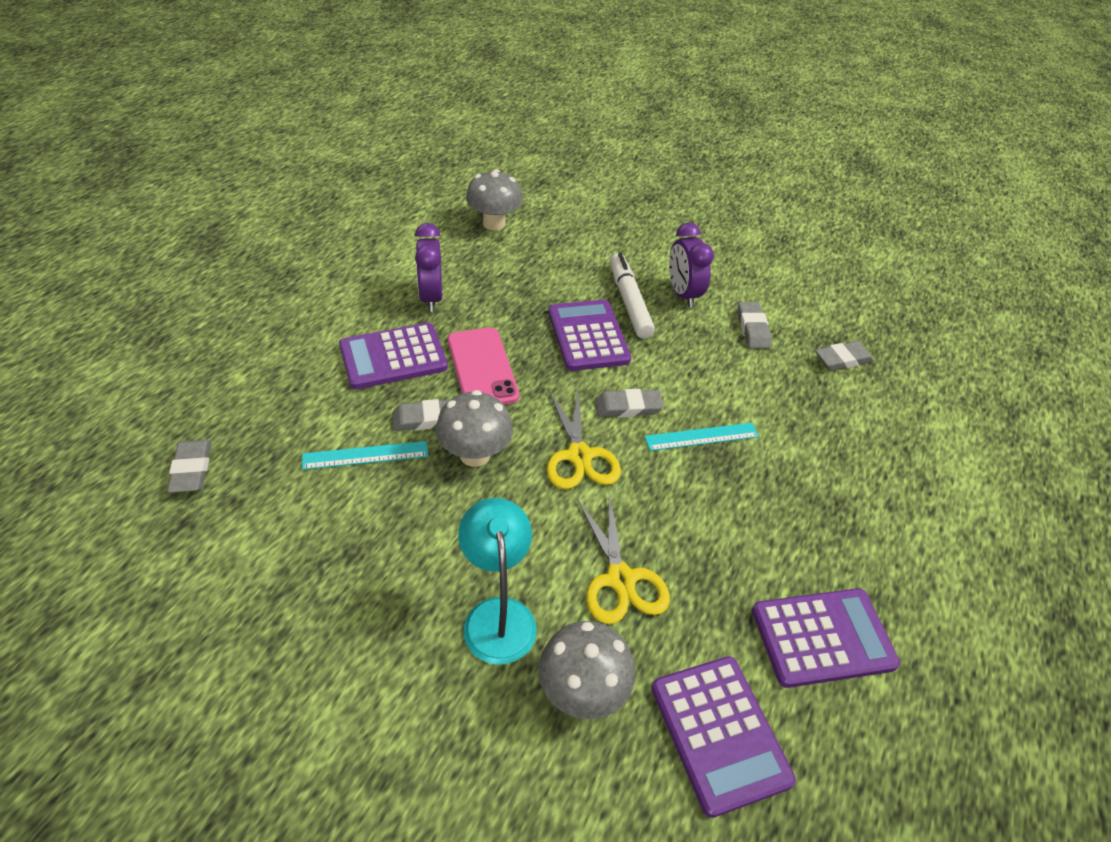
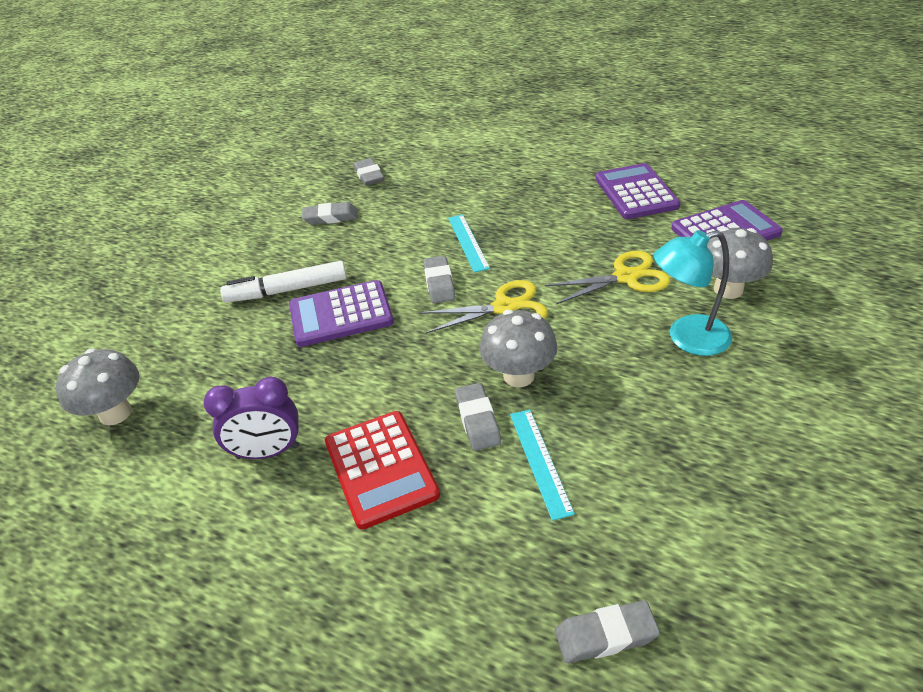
camera: 85 degrees left, 5 degrees down
(393, 357) = (381, 468): purple calculator -> red calculator
(482, 368) = (394, 387): pink phone -> none
(682, 294) = (278, 257): purple clock -> none

